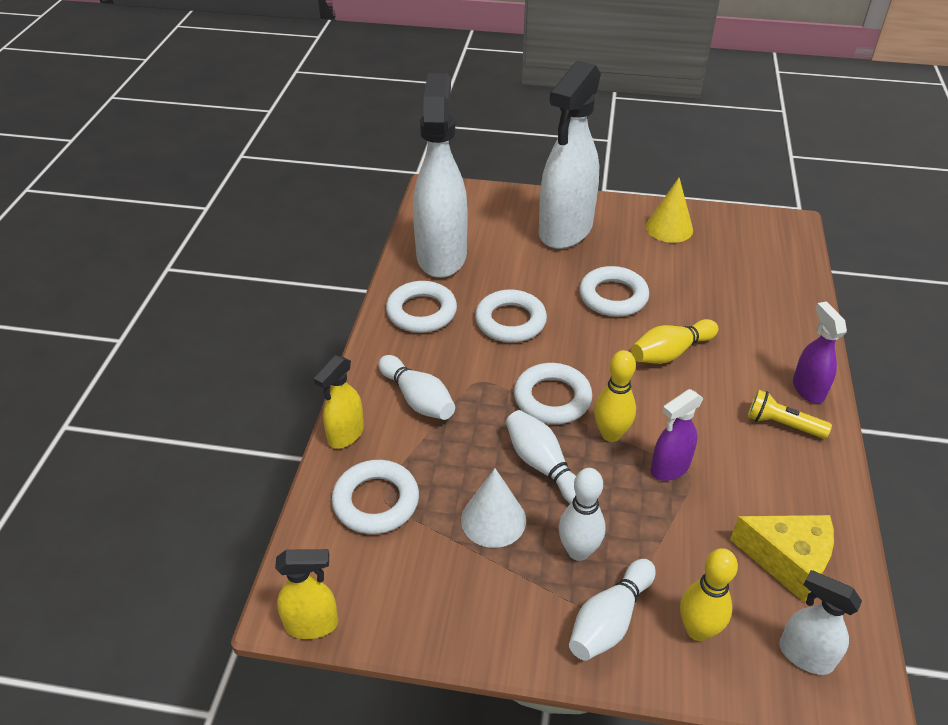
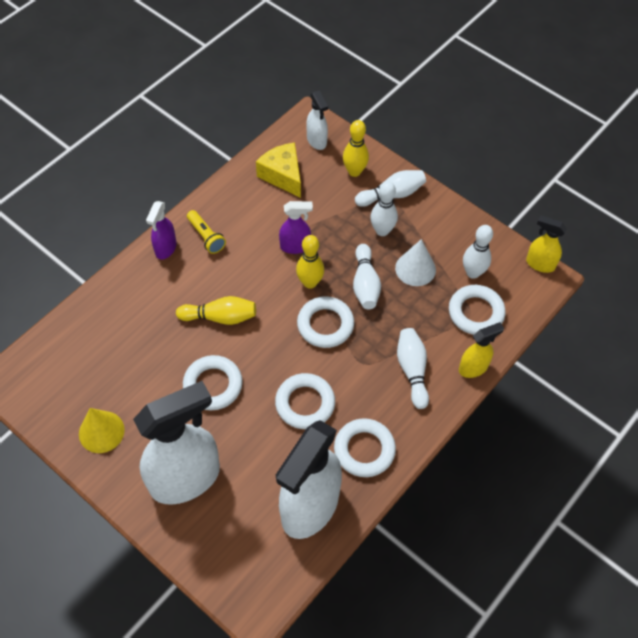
camera: 150 degrees left, 15 degrees up
(409, 555) = (473, 273): none -> white bowling pin

